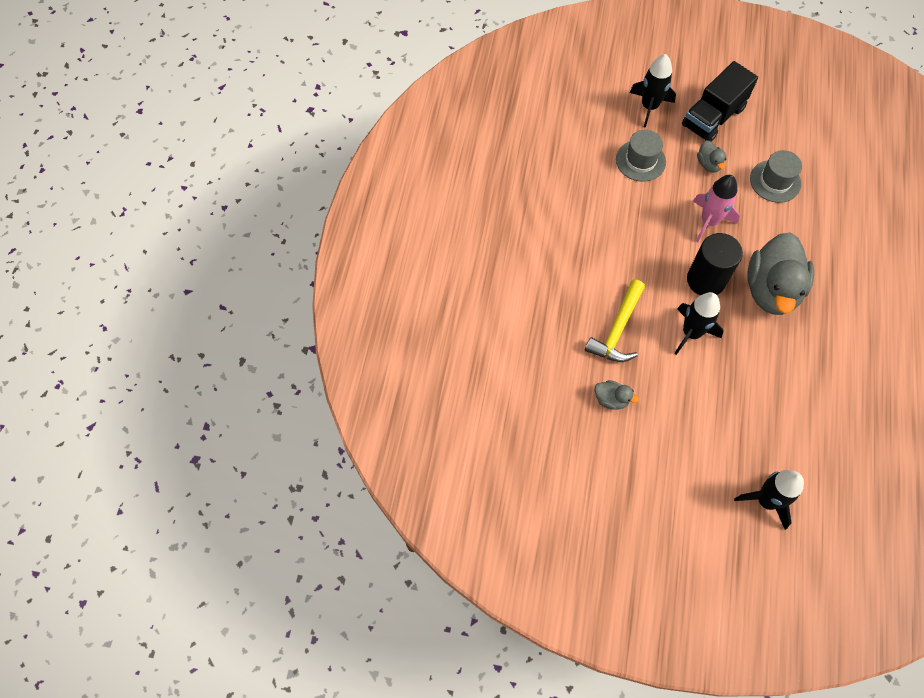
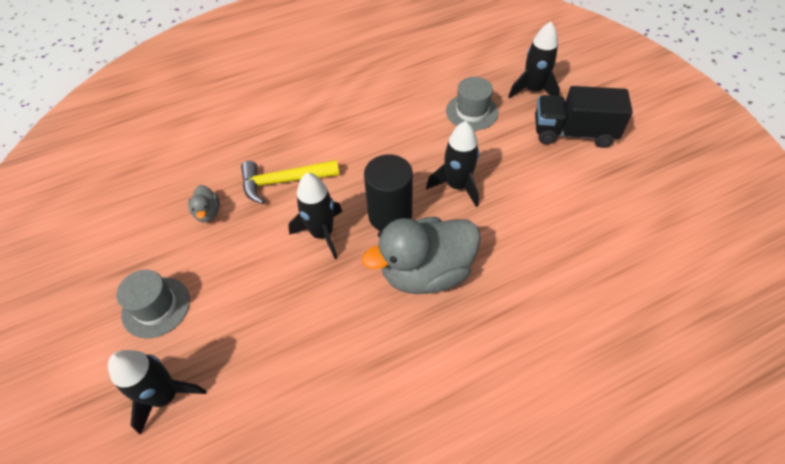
camera: 55 degrees right, 10 degrees down
(708, 164) = (519, 155): grey duck -> none
(709, 221) = (457, 186): pink rocket -> black rocket
(775, 181) = (556, 211): grey hat -> grey hat (156, 307)

